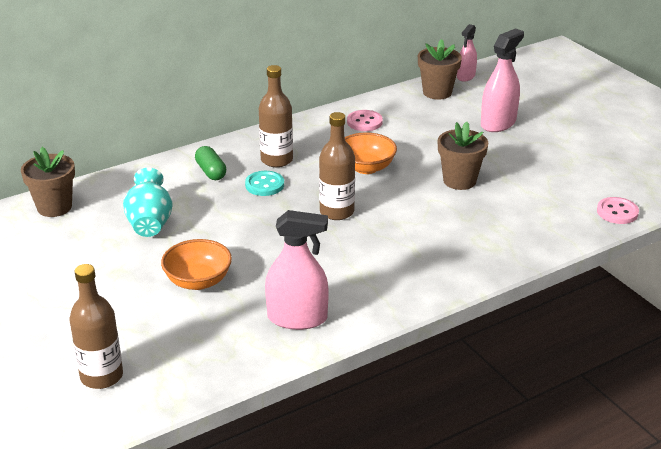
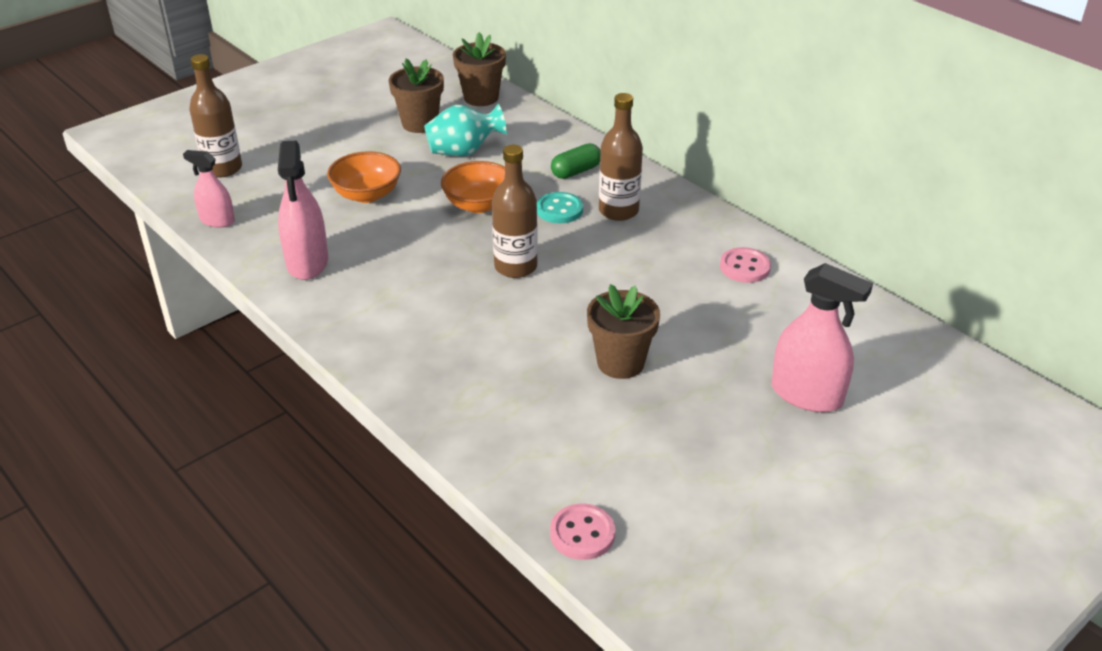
camera: 80 degrees right, 5 degrees up
(366, 167) = (625, 279): orange bowl -> orange bowl (478, 205)
(437, 92) = (872, 326): brown flower pot -> brown flower pot (419, 124)
(466, 76) = (946, 353): pink spray bottle -> pink spray bottle (217, 220)

